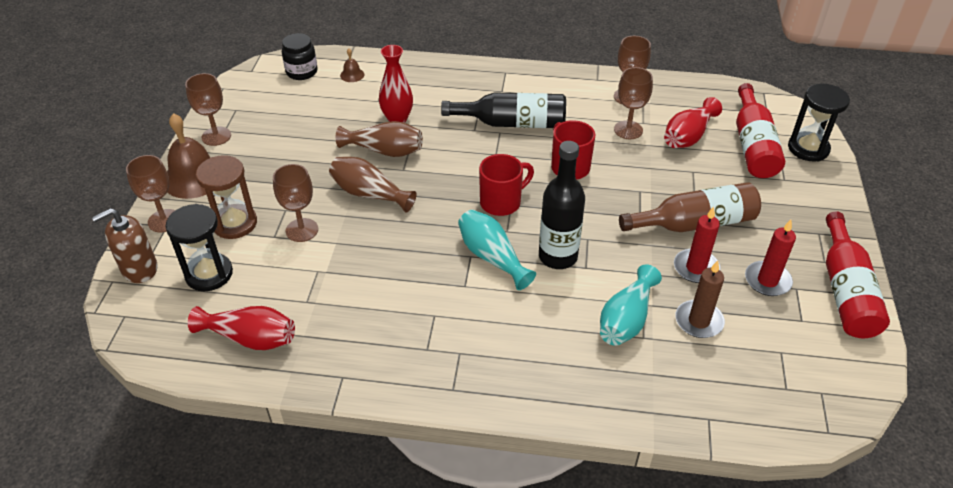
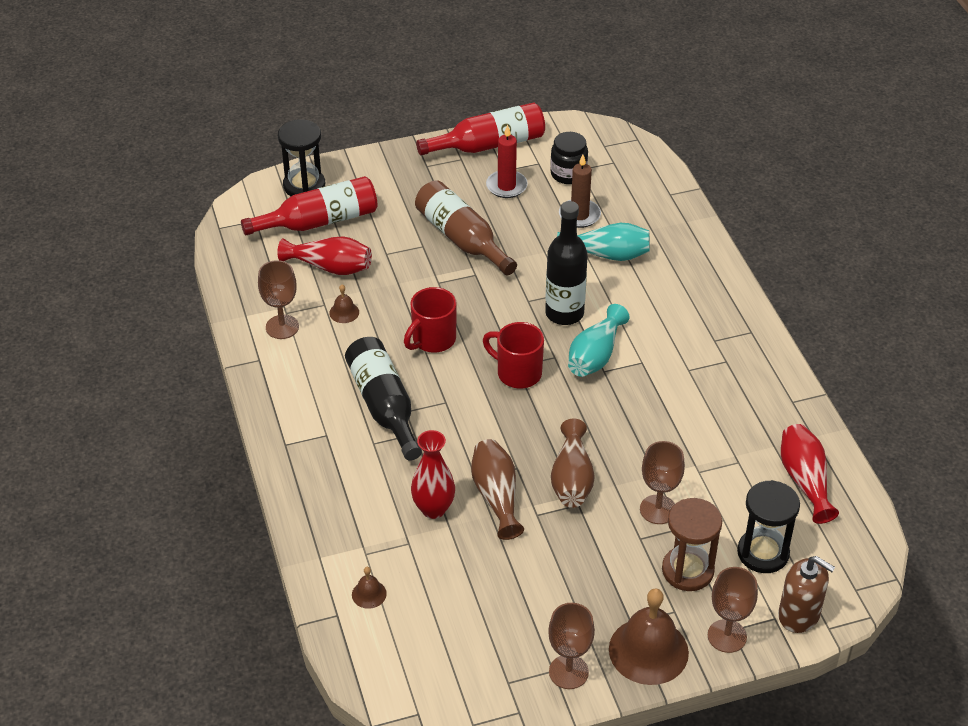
camera: 115 degrees left, 0 degrees up
(301, 72) = (391, 652): black jar -> black jar (568, 174)
(628, 130) = (344, 312): brown goblet -> brown bell
(696, 268) = (519, 228): red candle -> none

